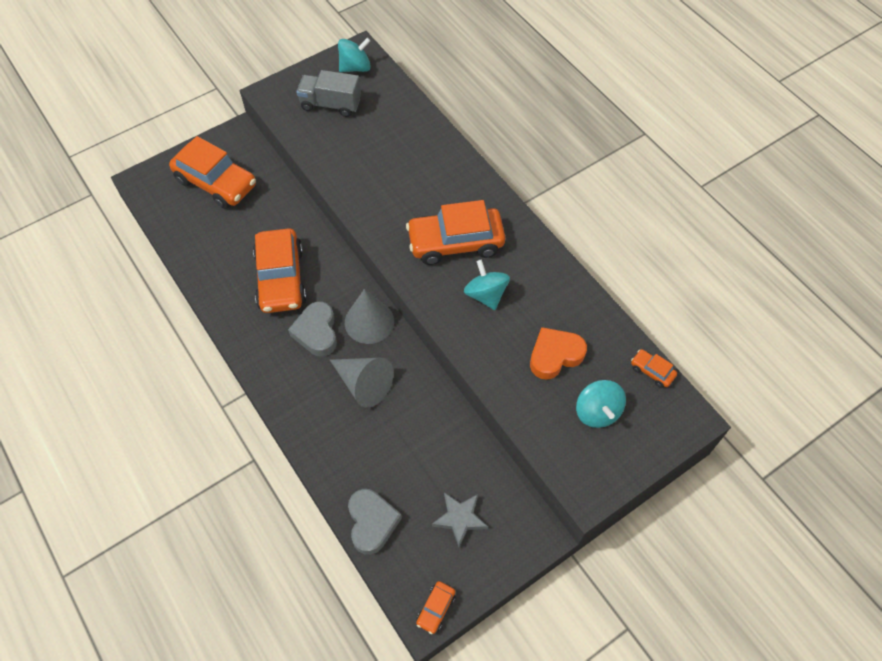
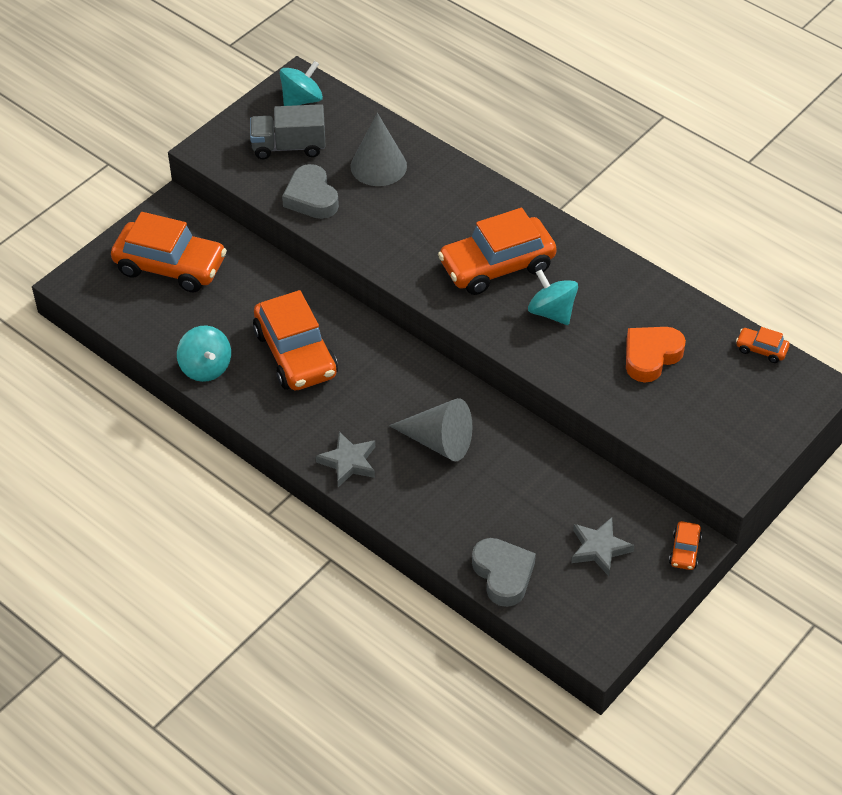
camera: 15 degrees left, 10 degrees down
(286, 385) = (348, 462): none -> grey star
(316, 332) = (362, 400): grey heart -> grey heart (311, 198)
(369, 321) = (419, 377): grey cone -> grey cone (378, 166)
(436, 609) = (605, 638): orange car -> orange car (685, 551)
(597, 412) = (716, 401): turquoise spinning top -> turquoise spinning top (206, 367)

